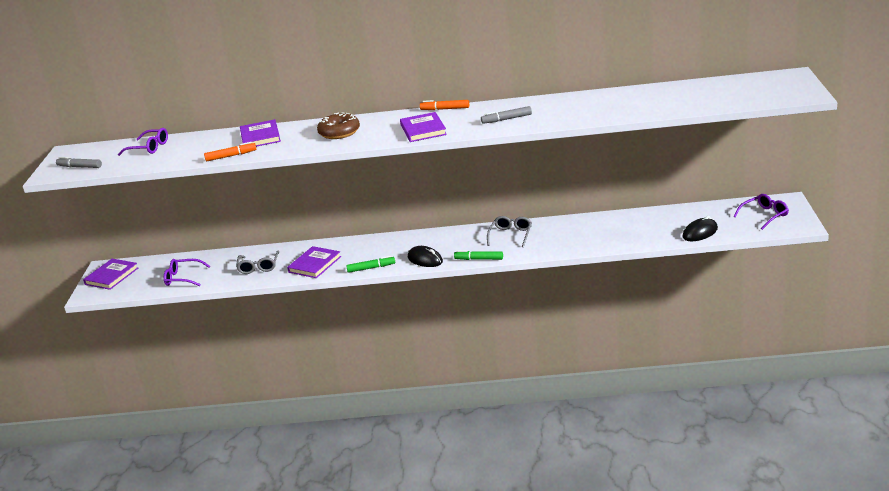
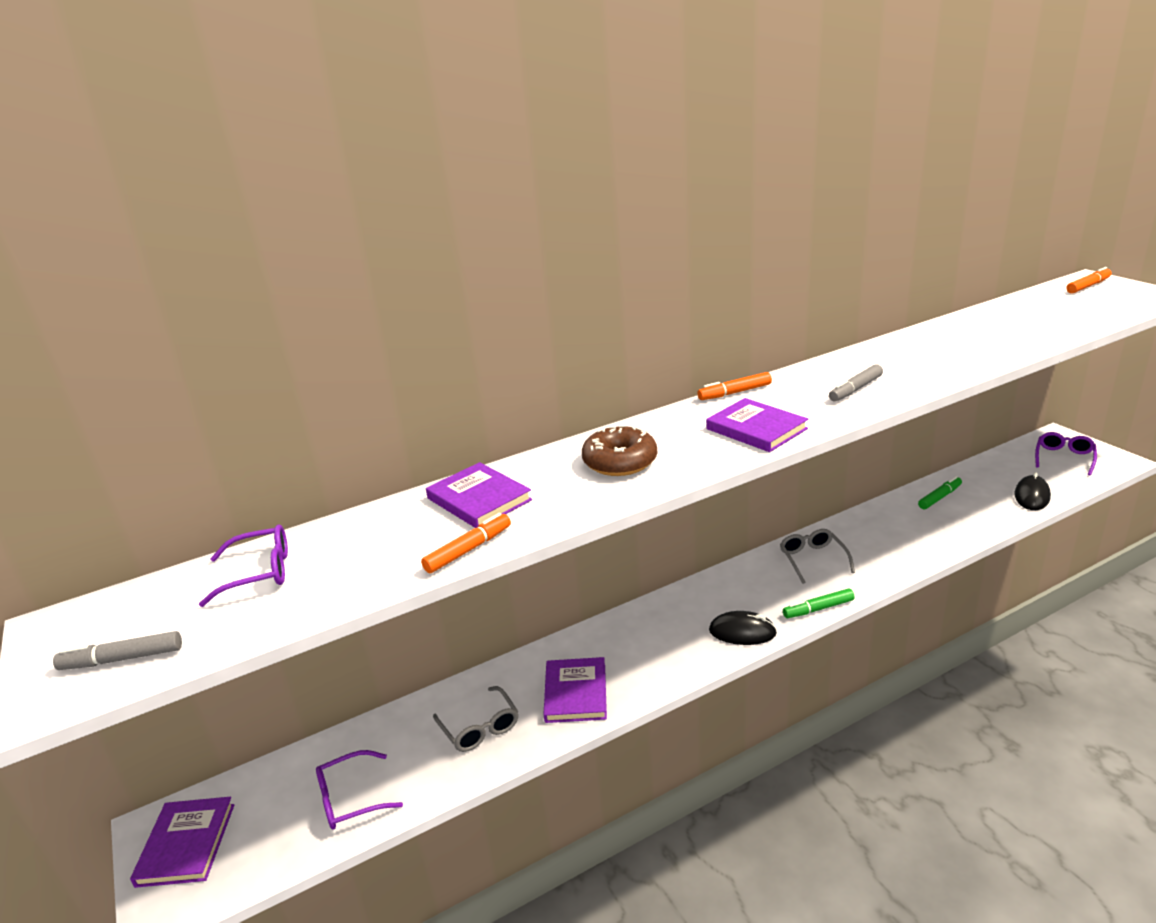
camera: 30 degrees left, 0 degrees up
(371, 268) = (676, 671): green marker -> green marker (939, 497)
(776, 80) = (1088, 286): none -> orange marker

